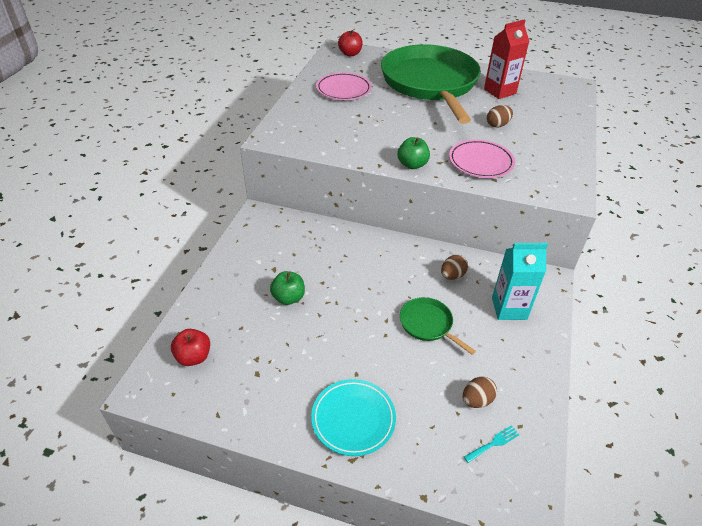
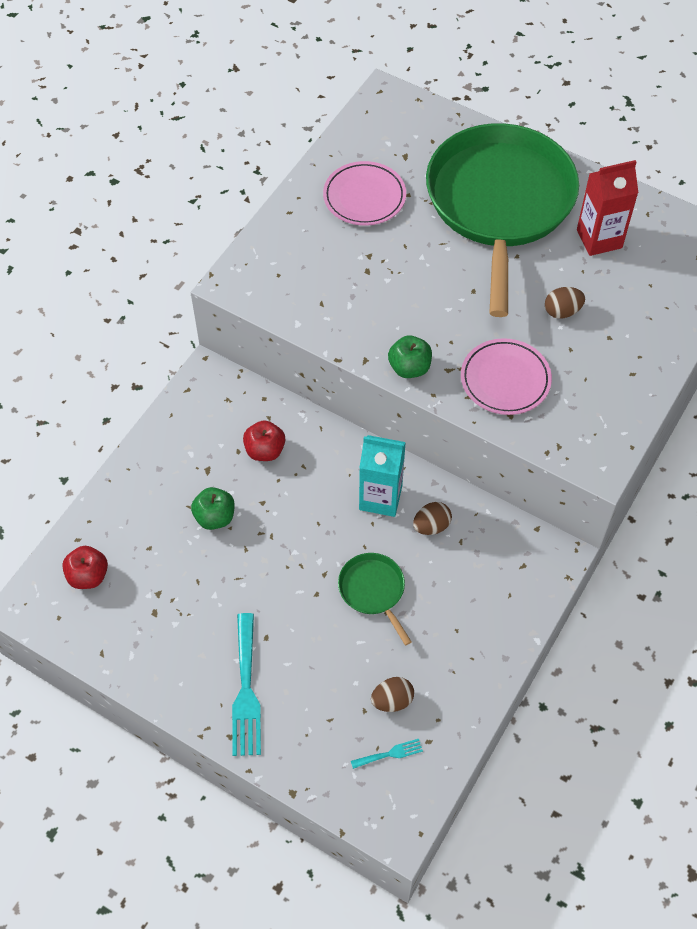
camera: 15 degrees right, 15 degrees up
(350, 54) = (400, 113): red apple -> red apple (265, 450)
(353, 419) = (246, 691): turquoise plate -> turquoise fork
(509, 308) = (484, 589): turquoise carton -> turquoise carton (380, 497)

